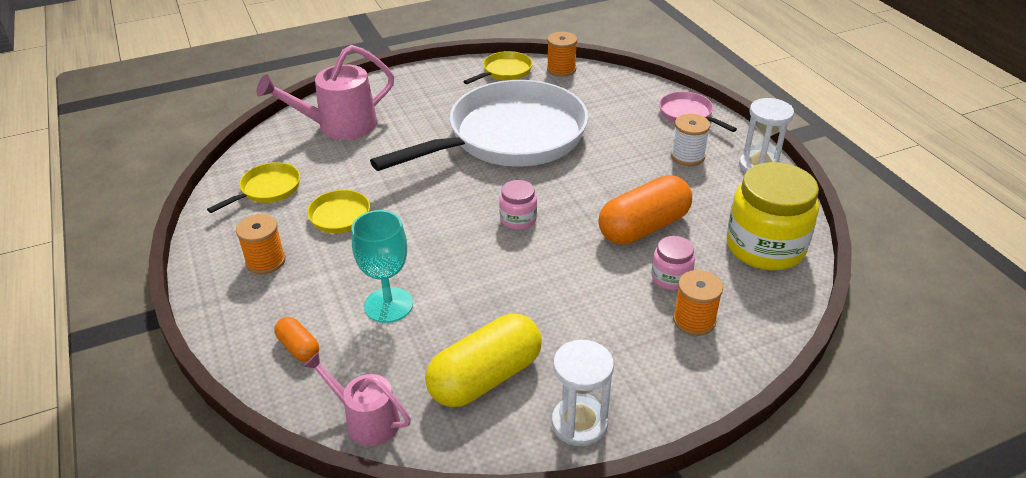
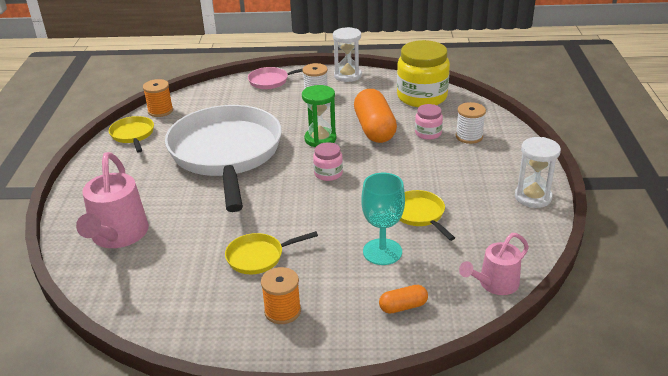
camera: 65 degrees left, 5 degrees down
(267, 189) = (176, 296): yellow pan -> yellow pan (420, 215)
(485, 378) = (479, 223): yellow capsule -> none
(587, 191) = (320, 139): none -> green hourglass
(694, 320) = (469, 136): orange spool -> white spool

